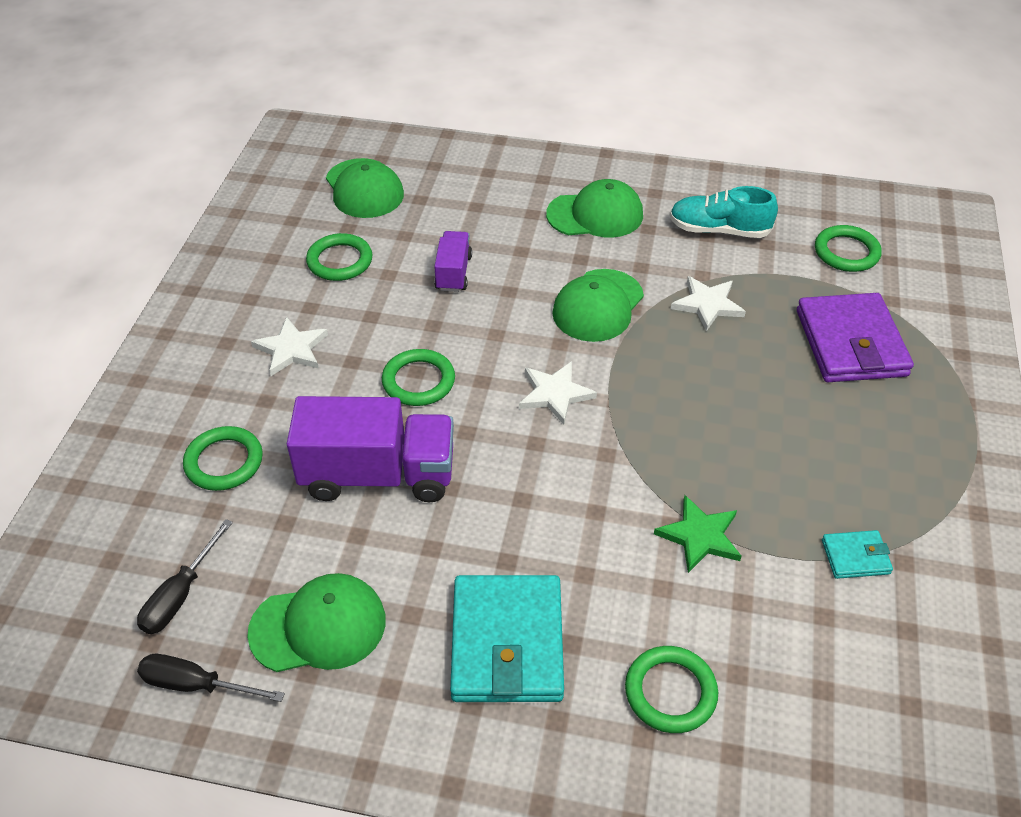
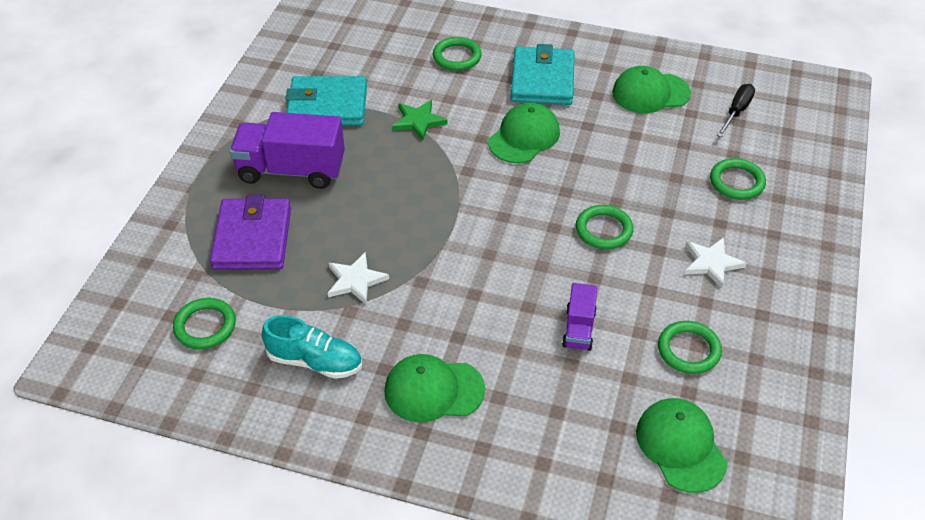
camera: 175 degrees left, 0 degrees up
(196, 685) = (711, 73): black screwdriver -> none
(378, 475) = (626, 167): purple truck -> purple truck (291, 170)
(555, 394) = (498, 213): white star -> none
(598, 306) = (451, 286): green cap -> green cap (524, 137)
(855, 557) = (327, 106): turquoise wallet -> turquoise wallet, size x2.14

